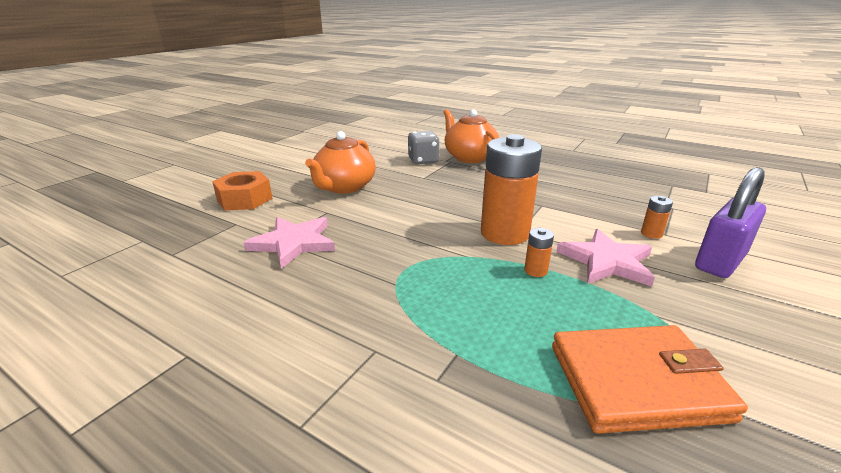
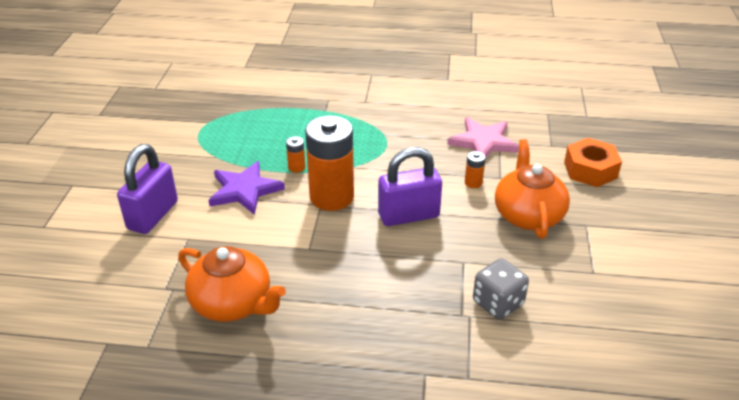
camera: 155 degrees right, 10 degrees up
(440, 206) = (408, 215): none -> purple padlock
(469, 157) = (443, 337): orange teapot -> orange teapot (233, 303)
(606, 261) = (244, 190): pink star -> purple star
(637, 382) = (235, 120): orange wallet -> none
(651, 234) = (201, 234): orange battery -> orange battery (473, 183)

